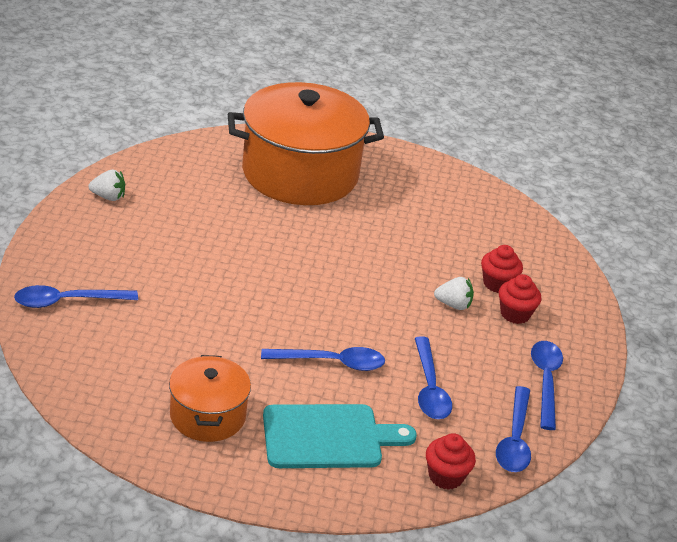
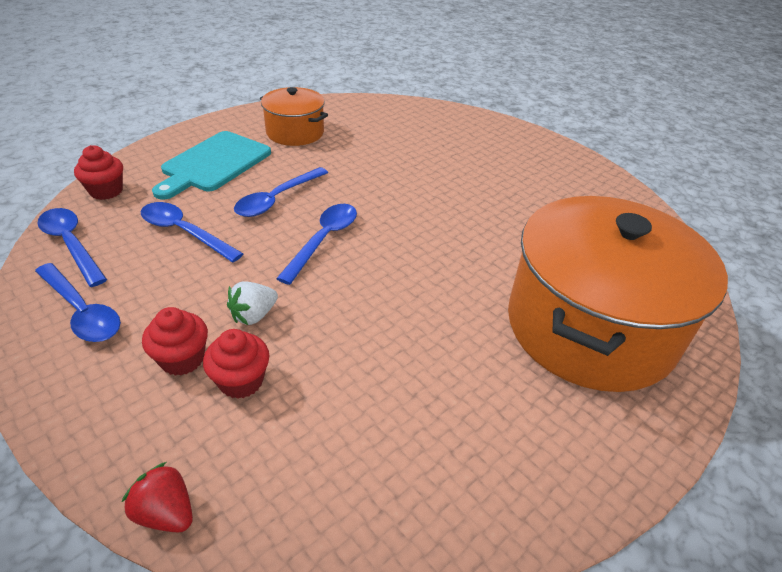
camera: 130 degrees right, 5 degrees up
(67, 301) = (462, 127): blue spoon -> blue spoon (323, 240)
(108, 197) = (595, 185): white strawberry -> none
(577, 269) = (166, 512): none -> red strawberry

